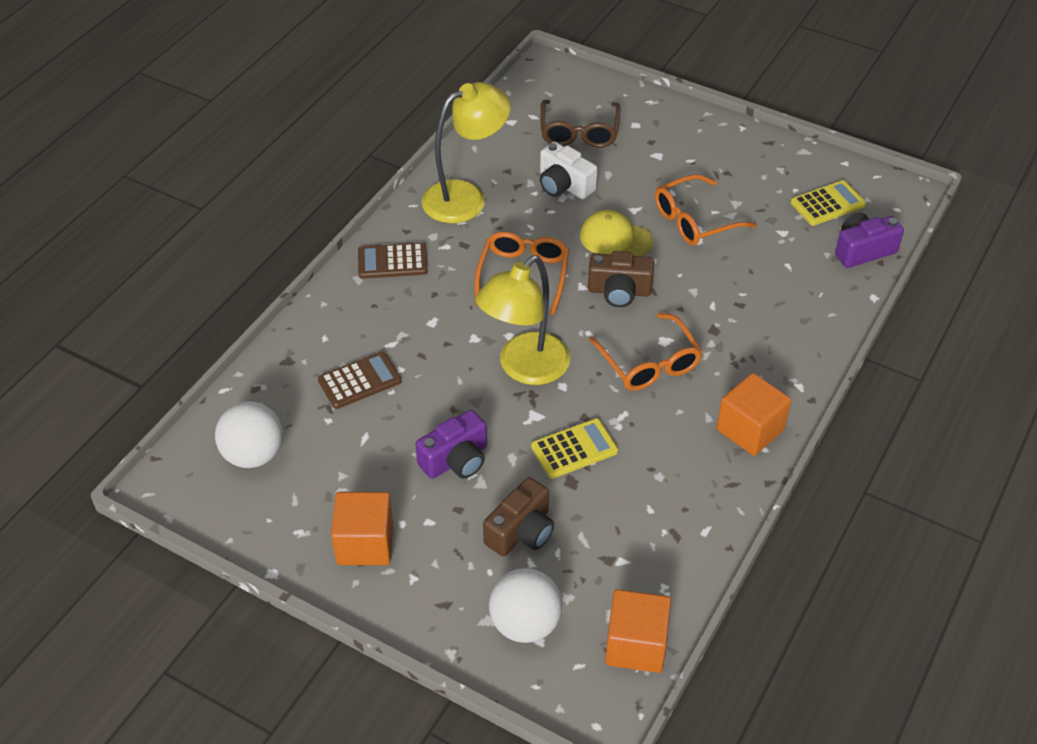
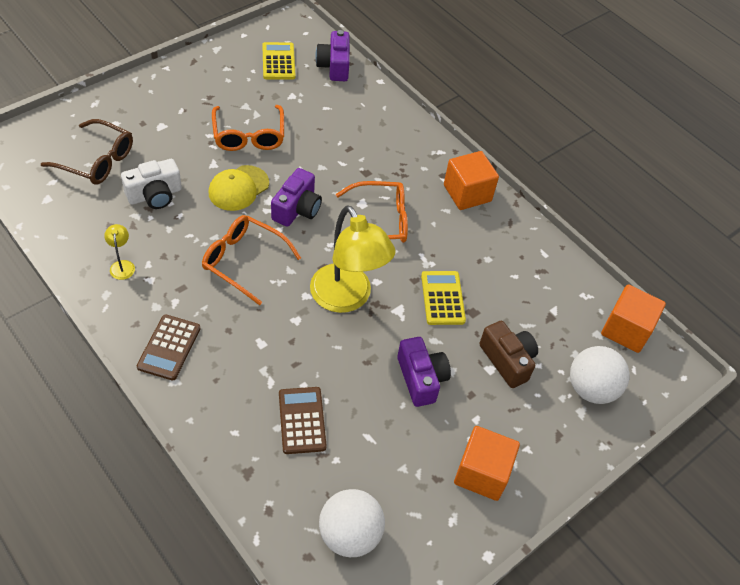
camera: 75 degrees left, 5 degrees up
(466, 197) = (122, 265): yellow lamp -> yellow lamp, size x0.40
(619, 291) = (297, 209): brown camera -> purple camera

